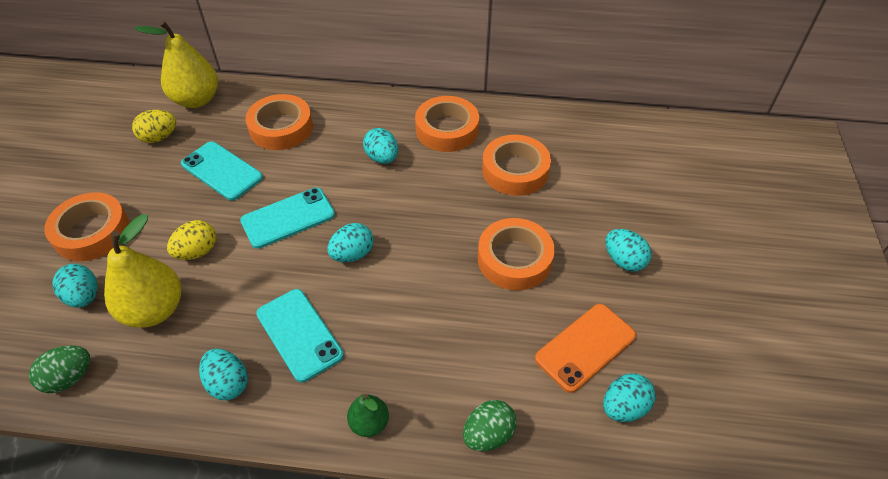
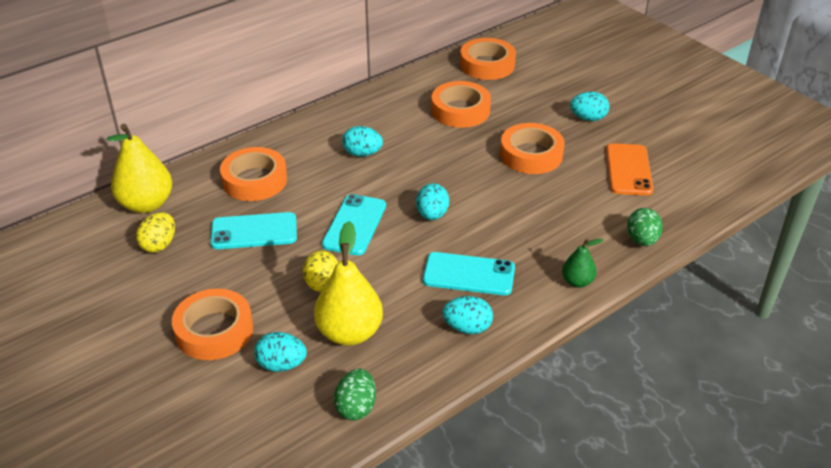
camera: 45 degrees left, 10 degrees down
(447, 129) = (380, 113): orange tape -> orange tape (487, 65)
(624, 407) = (683, 182): turquoise egg -> none

